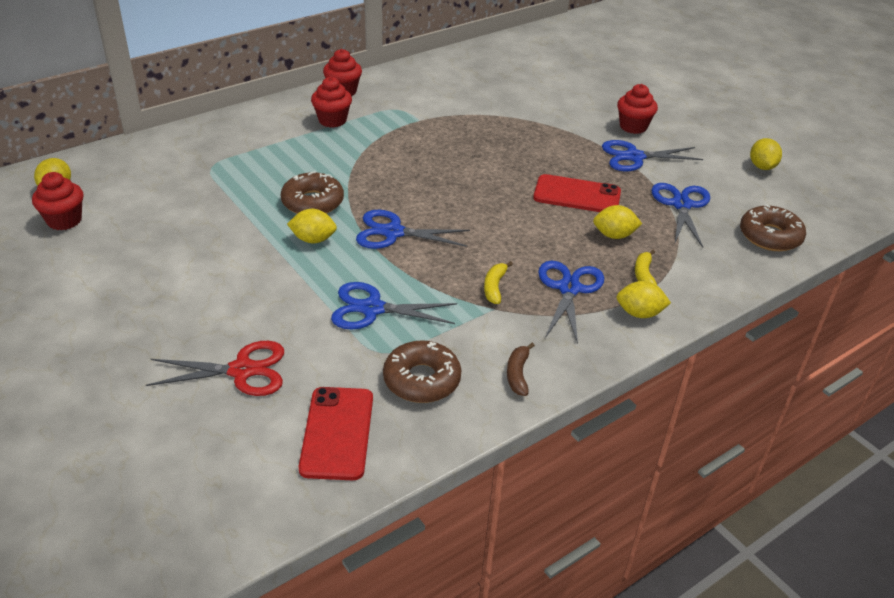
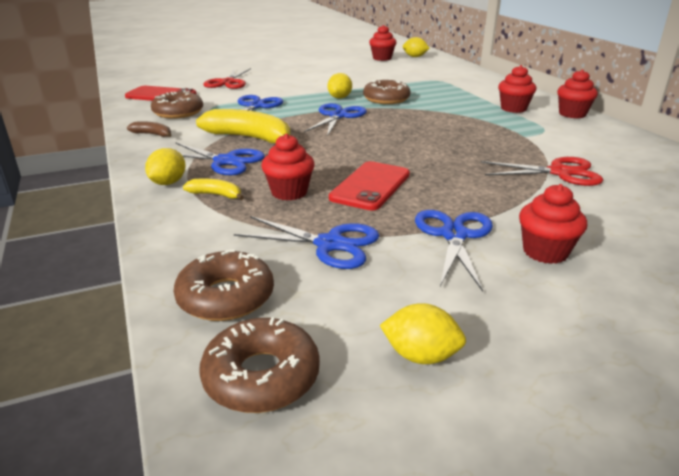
camera: 105 degrees right, 10 degrees down
(494, 287) = (249, 138): yellow banana -> yellow banana, size x2.11
(501, 111) = (560, 172): none -> red scissors
(614, 235) = (289, 192): yellow lemon -> red cupcake
(816, 211) = (261, 376): none -> brown donut

